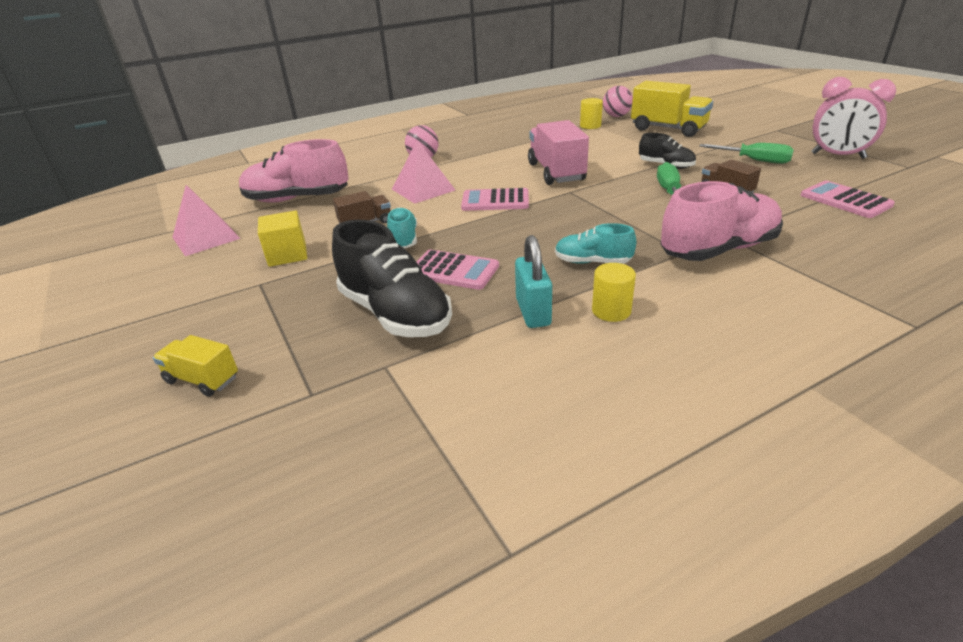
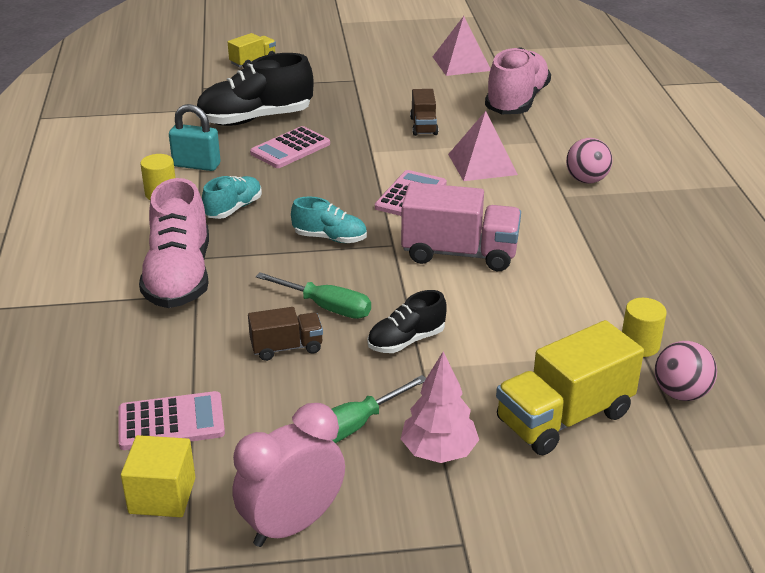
camera: 110 degrees right, 0 degrees up
(287, 255) = (393, 91): yellow cube -> yellow cube (162, 495)
(403, 239) = (370, 138): turquoise shoe -> turquoise shoe (330, 238)
(735, 143) = (438, 451): none -> pink tree

